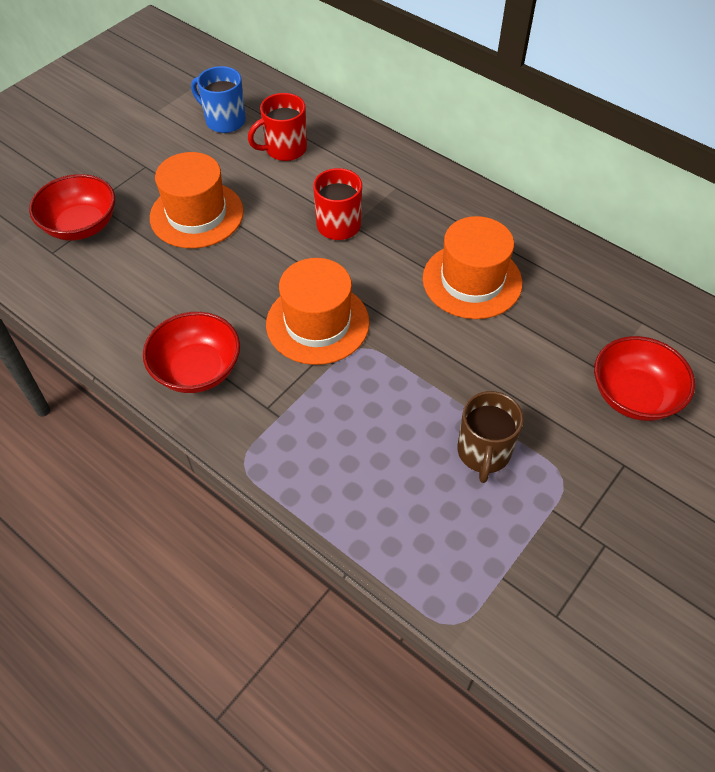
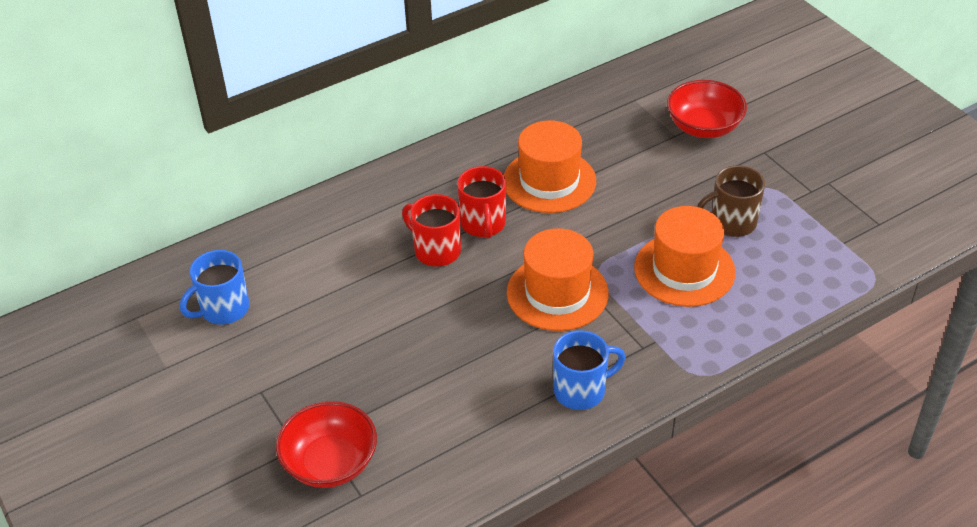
camera: 70 degrees left, 10 degrees down
(197, 214) = (365, 357): orange hat -> orange hat (684, 270)
(197, 370) = (581, 390): red bowl -> blue mug
(284, 149) = (302, 268): red mug -> red mug (483, 224)
(483, 452) = (731, 223): brown mug -> brown mug turned 135 degrees clockwise

